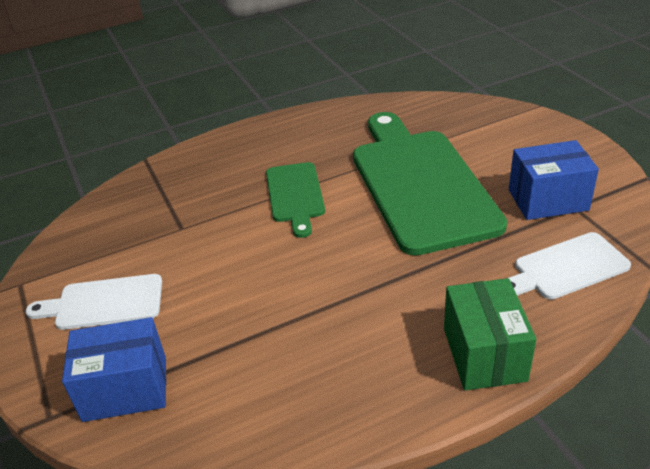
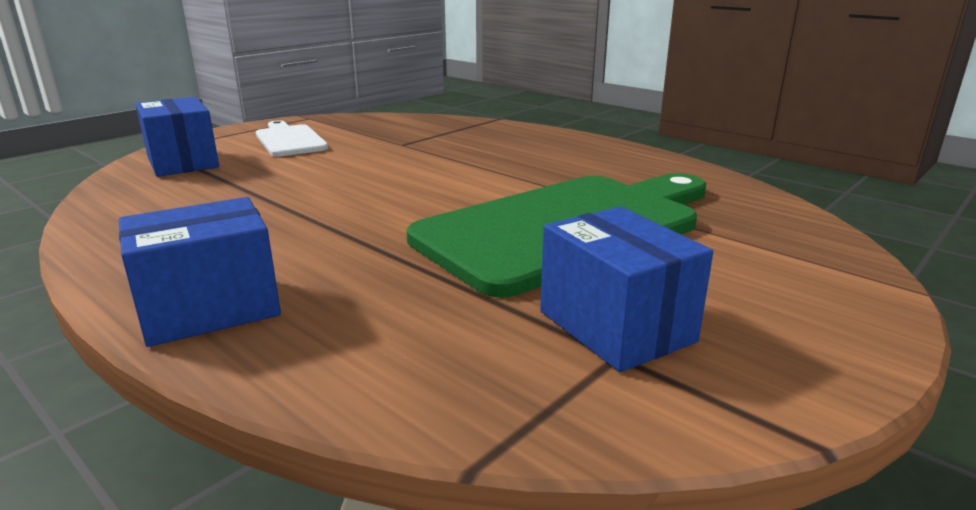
camera: 65 degrees right, 15 degrees down
(295, 195) = (487, 173): green cutting board -> none
(484, 354) = (209, 309): green box -> blue box
(566, 268) = (427, 360): white cutting board -> none

